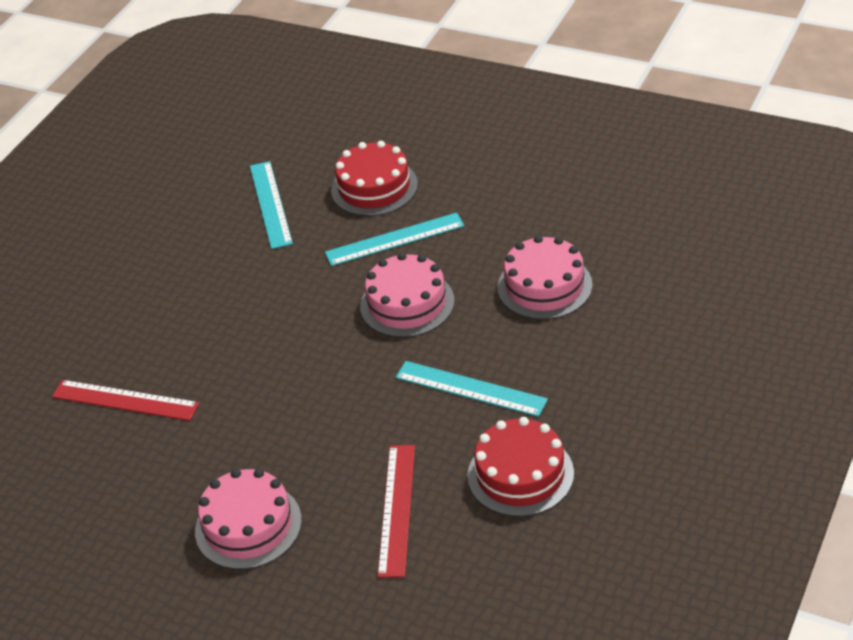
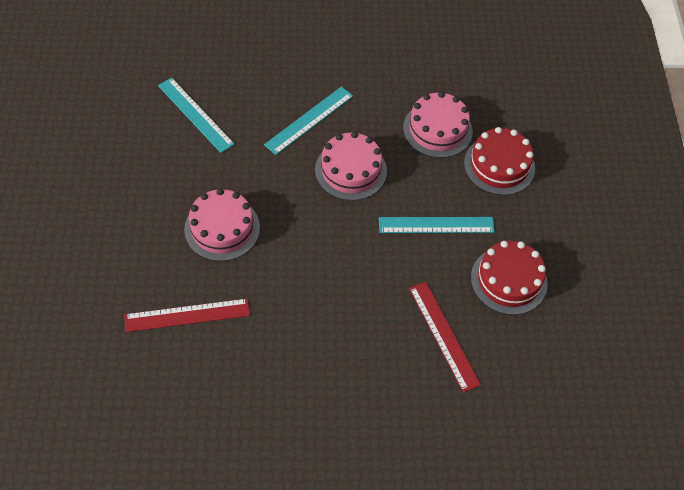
camera: 35 degrees left, 15 degrees up
(248, 525) = (348, 385): pink cake -> pink cake (222, 228)
(374, 187) = (267, 80): red cake -> red cake (499, 165)

